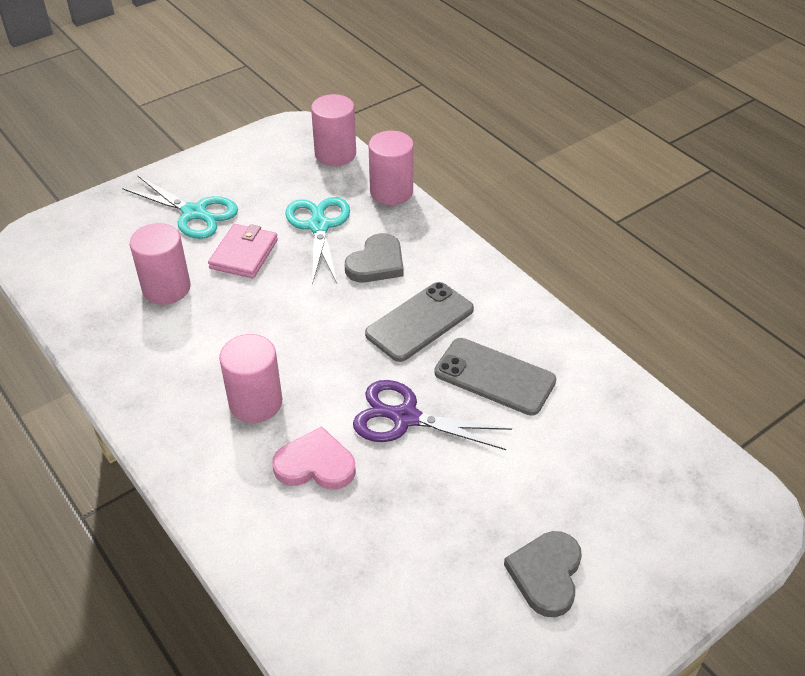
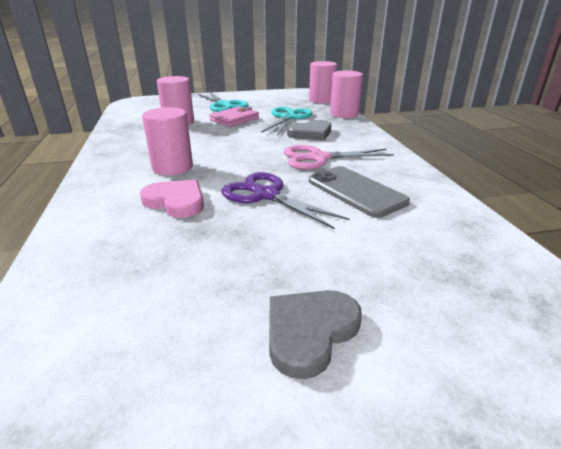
camera: 25 degrees right, 15 degrees down
(419, 322) = (318, 158): grey phone -> pink scissors

